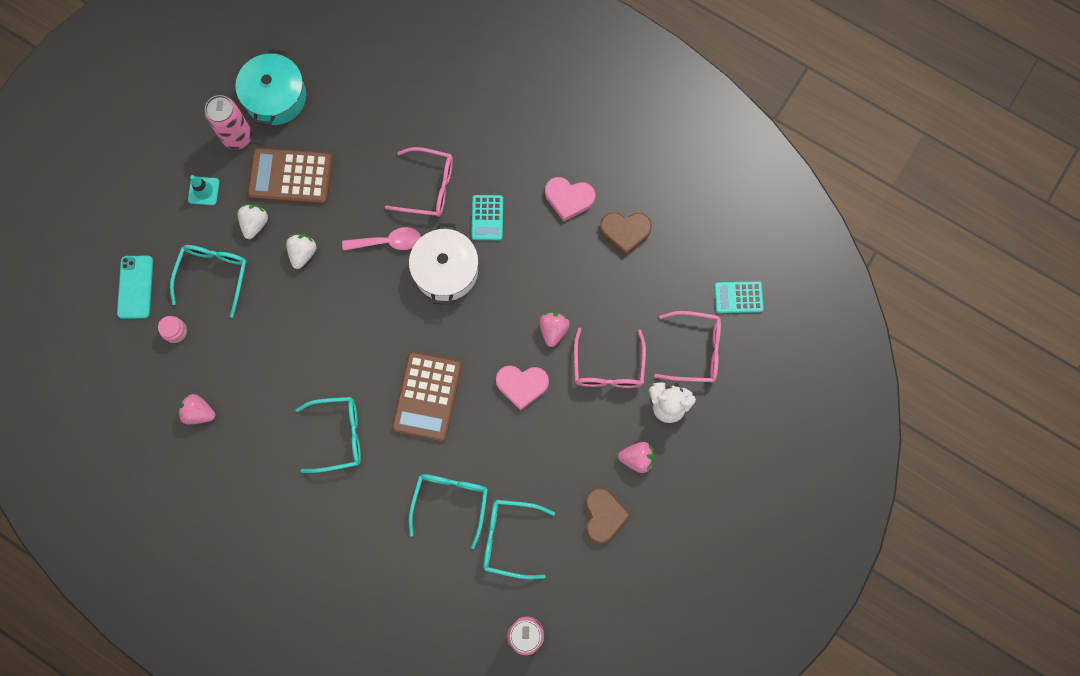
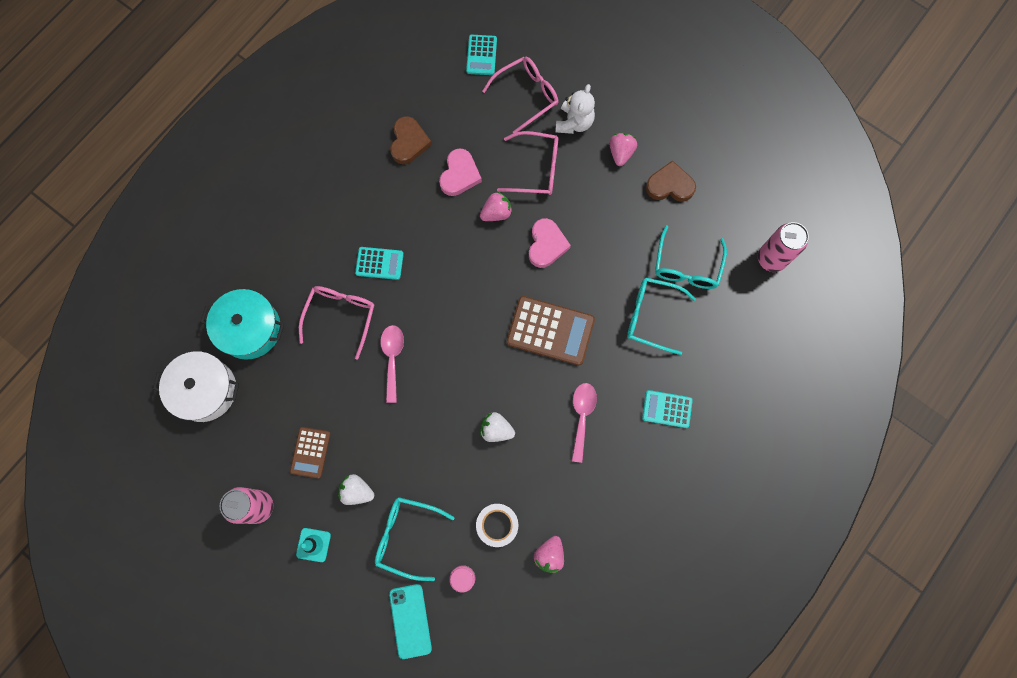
camera: 85 degrees left, 0 degrees up
(135, 287) = (410, 621): turquoise phone -> turquoise phone turned 75 degrees clockwise
(226, 359) = (497, 525): none -> white tape
(275, 97) = (219, 465): turquoise pot -> turquoise pot (249, 329)
(291, 176) = (310, 452): brown calculator -> brown calculator, size x0.58
(303, 253) = (394, 443): white strawberry -> white strawberry (496, 430)
(338, 435) = (582, 416): turquoise glasses -> pink spoon
(350, 523) = (667, 409): none -> turquoise calculator
(446, 270) = (428, 305): white pot -> white pot (205, 390)
(553, 330) = (496, 213): pink strawberry -> pink strawberry turned 135 degrees clockwise
(569, 199) = (370, 188): pink heart -> pink heart (459, 175)
(695, 350) = (526, 95): pink glasses -> pink glasses turned 45 degrees clockwise

